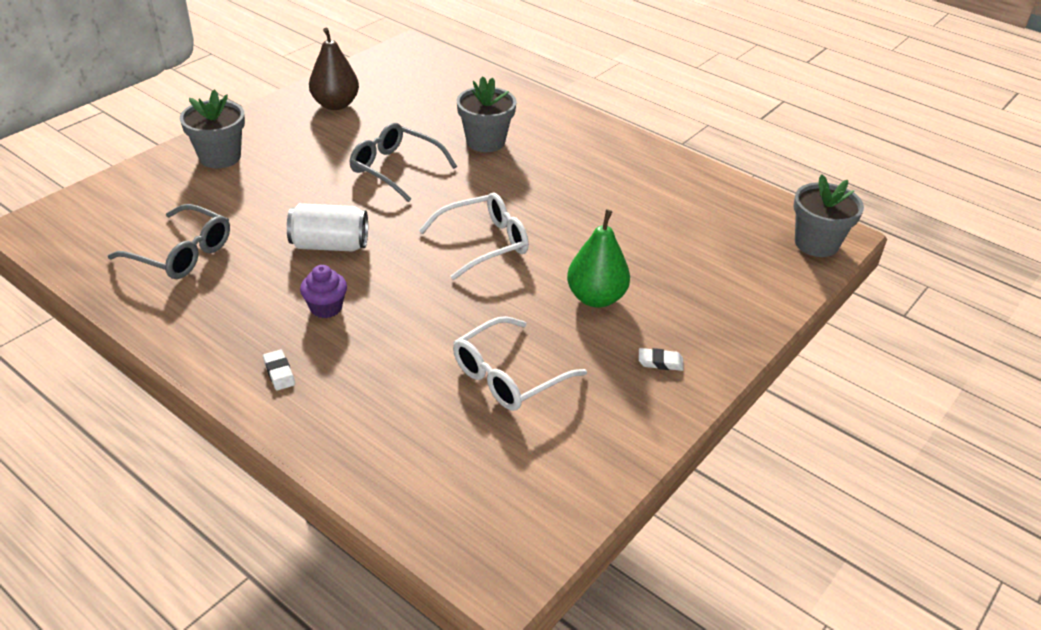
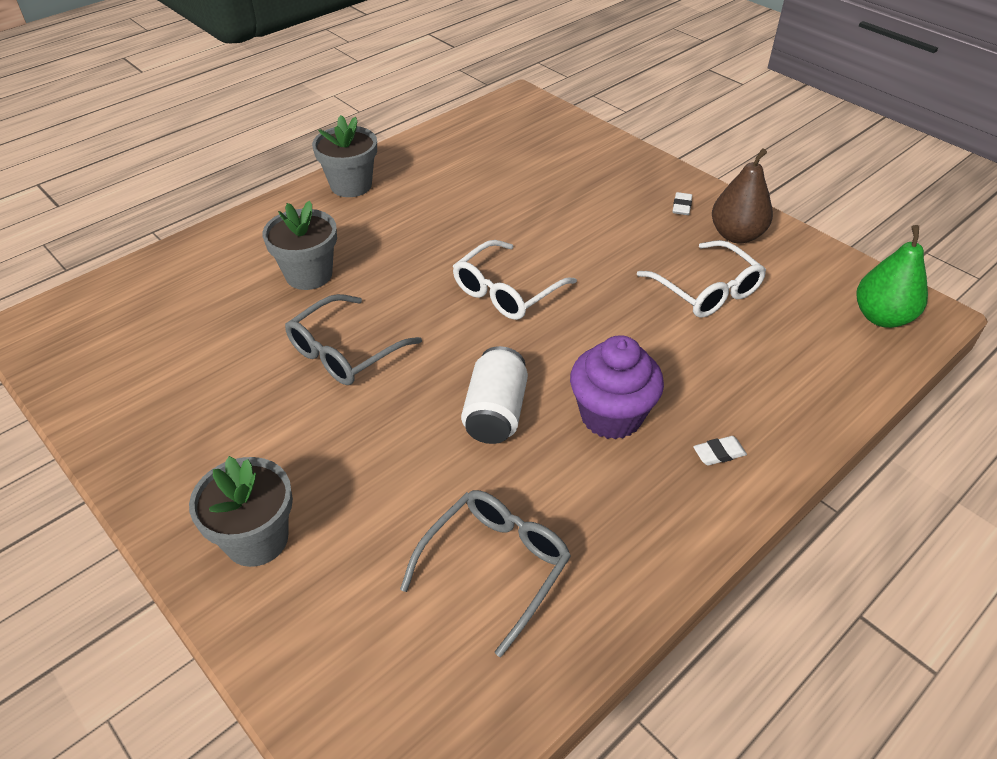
camera: 80 degrees left, 5 degrees up
(326, 308) = (611, 416): purple cupcake -> purple cupcake, size x1.73
(335, 104) = (158, 407): brown pear -> brown pear (736, 235)
(483, 243) = (507, 291): white glasses -> white glasses turned 120 degrees counterclockwise
(596, 298) = (598, 229): green pear -> green pear (881, 317)
(816, 243) = (530, 109): grey flower pot -> grey flower pot (351, 185)

